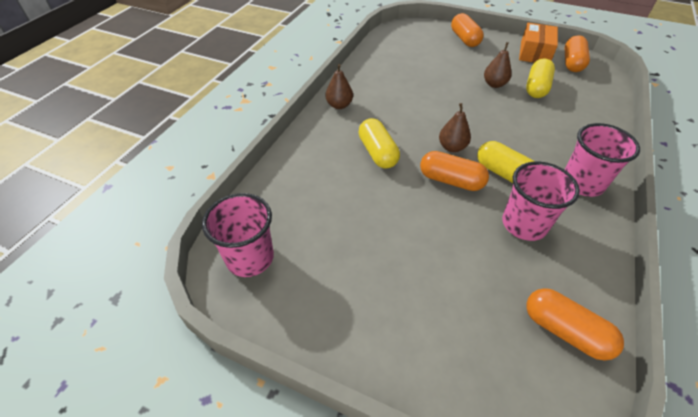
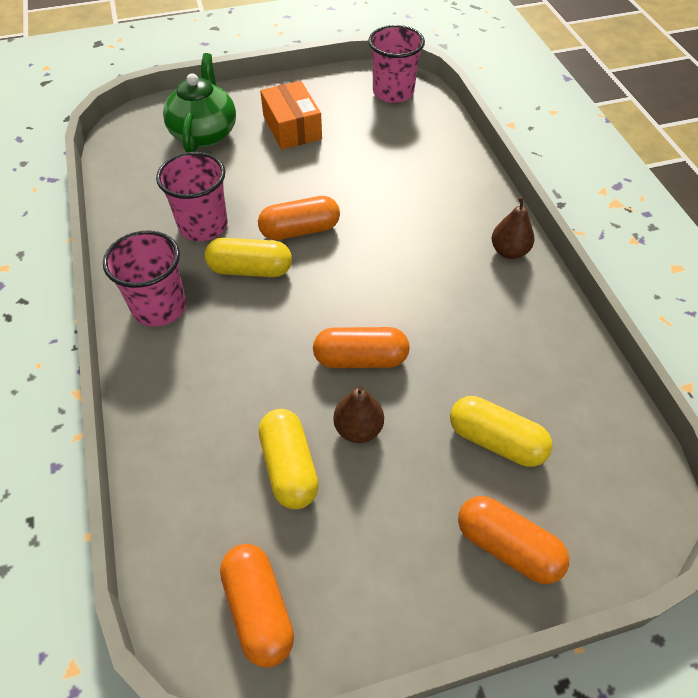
camera: 140 degrees right, 5 degrees up
(378, 153) = (398, 218): yellow capsule -> yellow capsule (496, 441)
(452, 147) = (329, 271): brown pear -> none
(472, 331) = (204, 133): none -> green teapot
(534, 53) = (347, 596): orange box -> orange box (292, 127)
(565, 331) = (138, 165): orange capsule -> orange capsule (360, 359)

